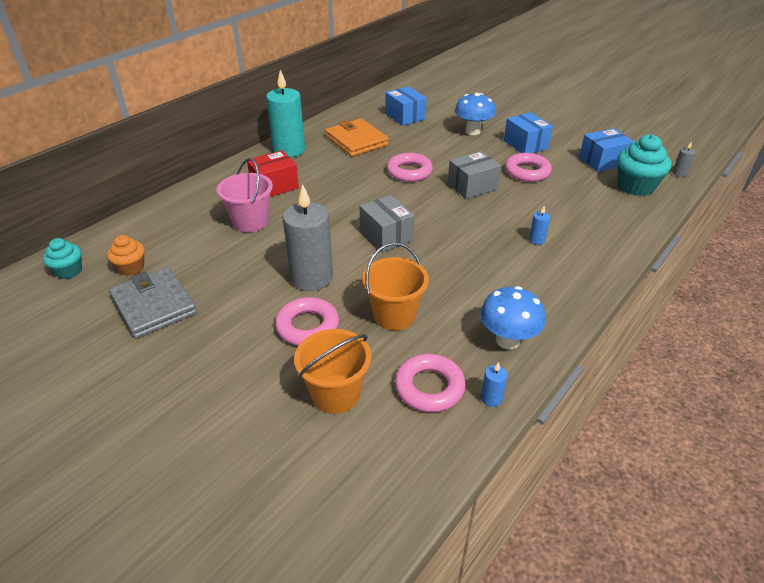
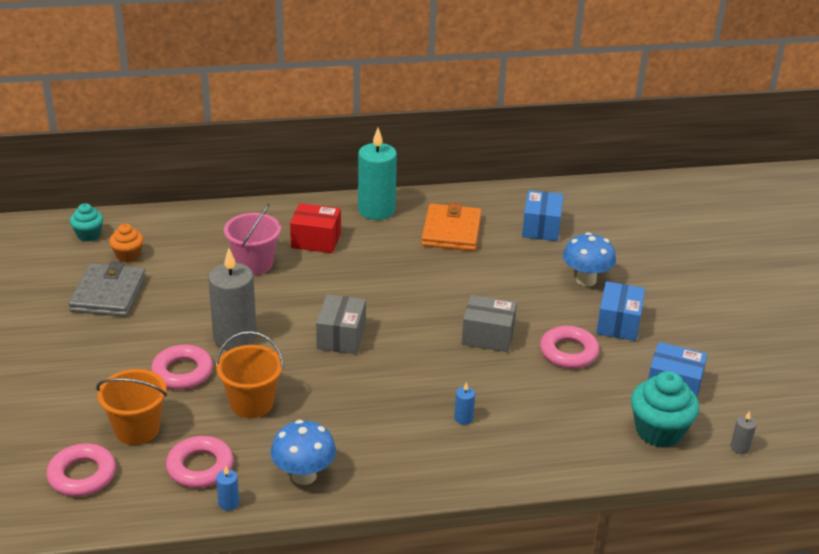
camera: 40 degrees right, 5 degrees down
(409, 172) = (452, 289): pink ring -> pink ring (82, 475)

